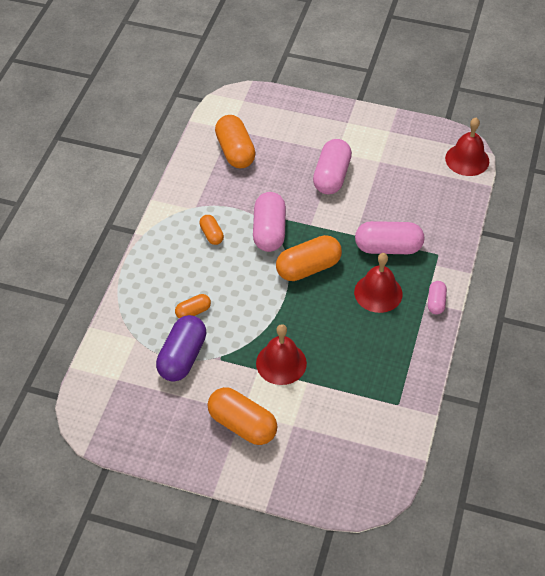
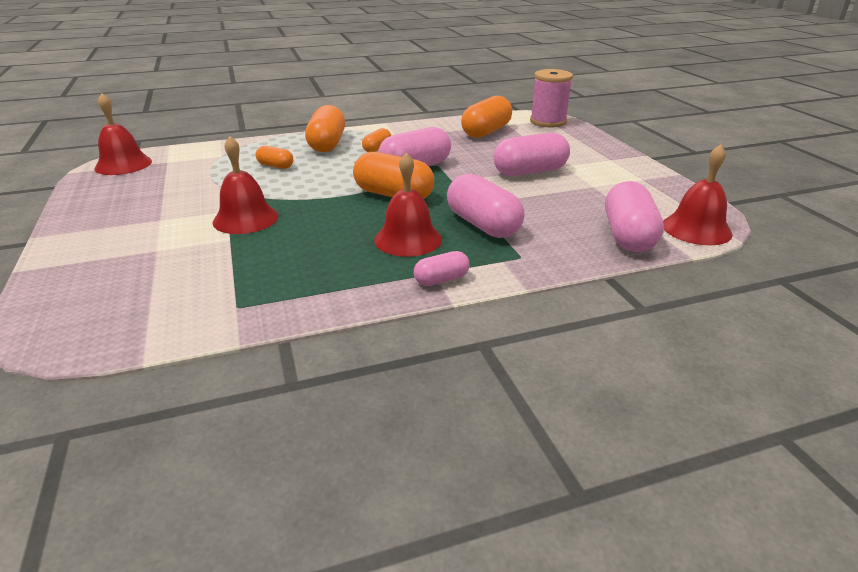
camera: 55 degrees right, 20 degrees down
(97, 411) = (123, 164): none -> red bell
(182, 357) = (214, 176): purple capsule -> none
(242, 424) = (141, 224): orange capsule -> orange capsule (327, 144)
(247, 103) = (548, 122): none -> pink spool
(451, 193) = (628, 236): none -> pink capsule

